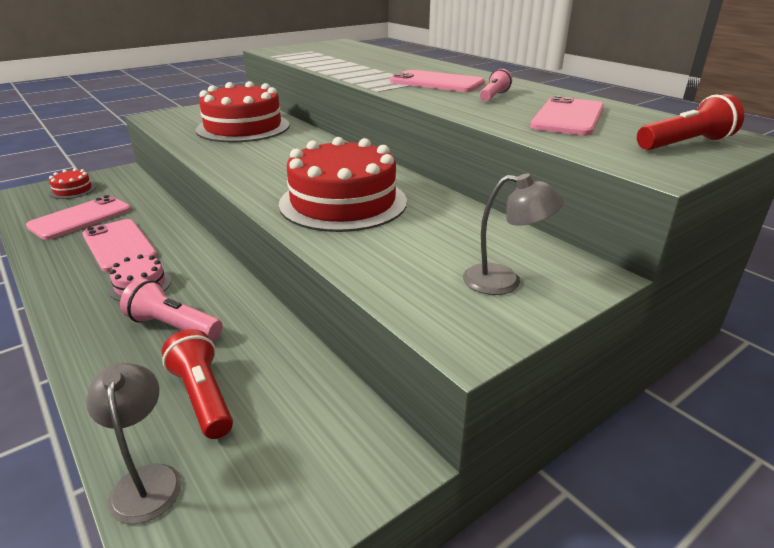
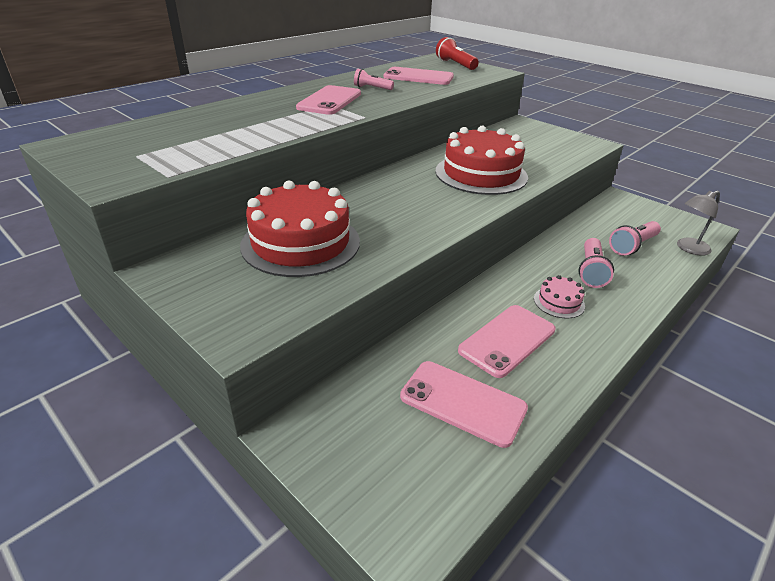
camera: 100 degrees left, 5 degrees up
(73, 190) = (376, 463): red cake -> none
(203, 397) = (632, 246): red flashlight -> pink flashlight
(504, 281) = (543, 136): grey lamp -> none

